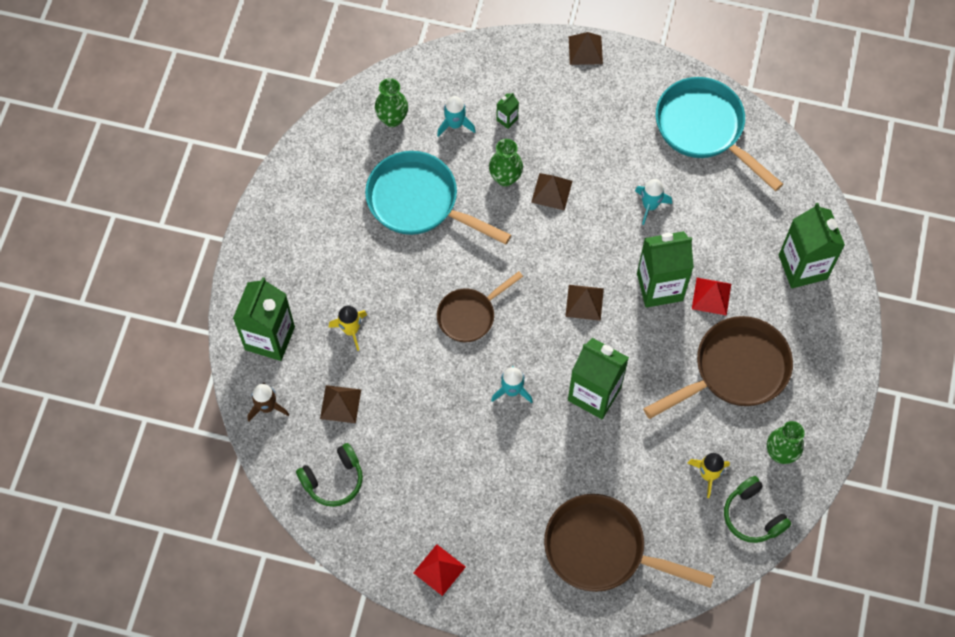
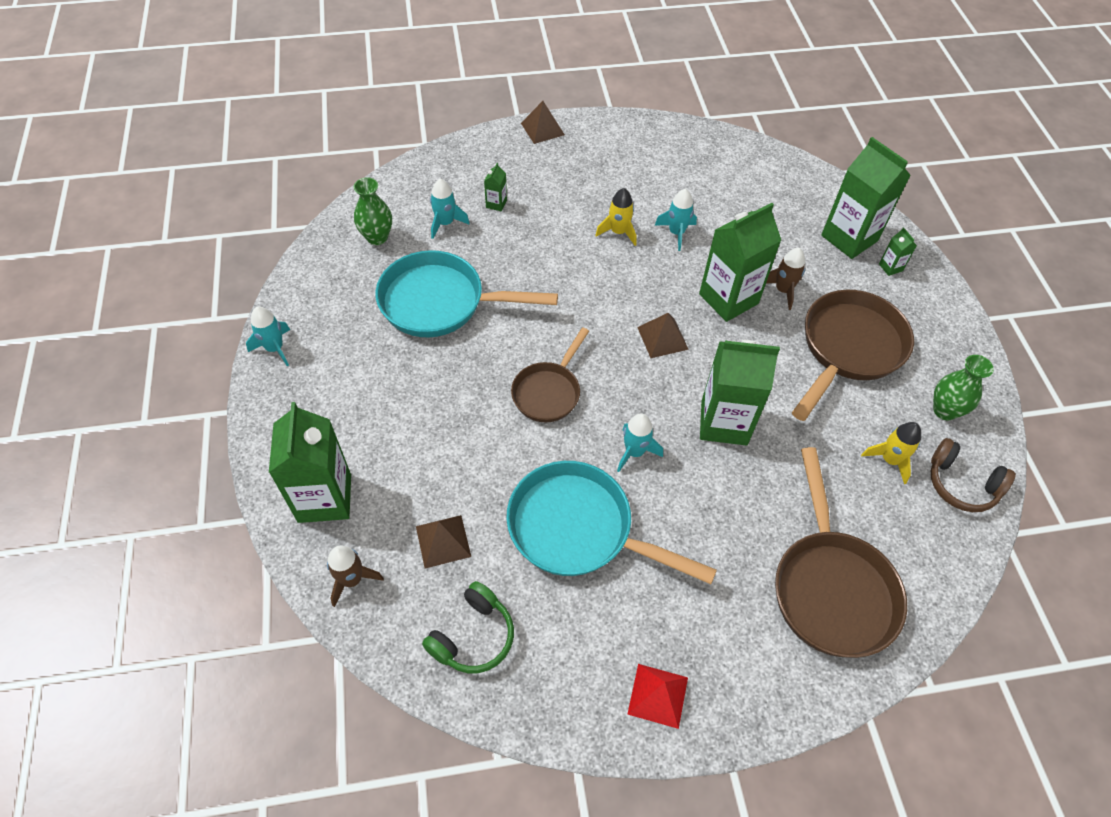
camera: 25 degrees left, 10 degrees down
(275, 197) = (275, 348): none -> turquoise rocket
(351, 330) = (420, 454): yellow rocket -> yellow rocket (618, 232)
(505, 178) = (520, 253): green vase -> none
(551, 191) = (573, 250): brown pyramid -> none
(602, 549) = (831, 587): brown pan -> brown pan turned 90 degrees counterclockwise
(704, 129) = (688, 157): turquoise pan -> turquoise pan (579, 529)
(711, 296) = (783, 290): red pyramid -> brown rocket
(752, 516) = (961, 484): green headphones -> brown headphones
(821, 309) = (890, 267): none -> green carton

